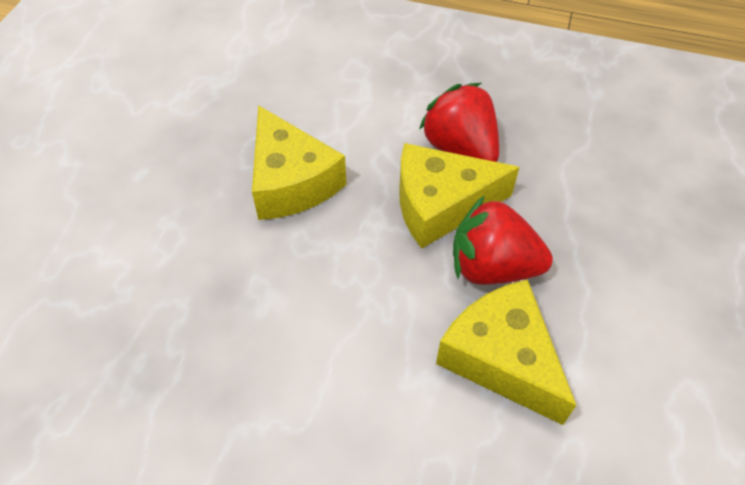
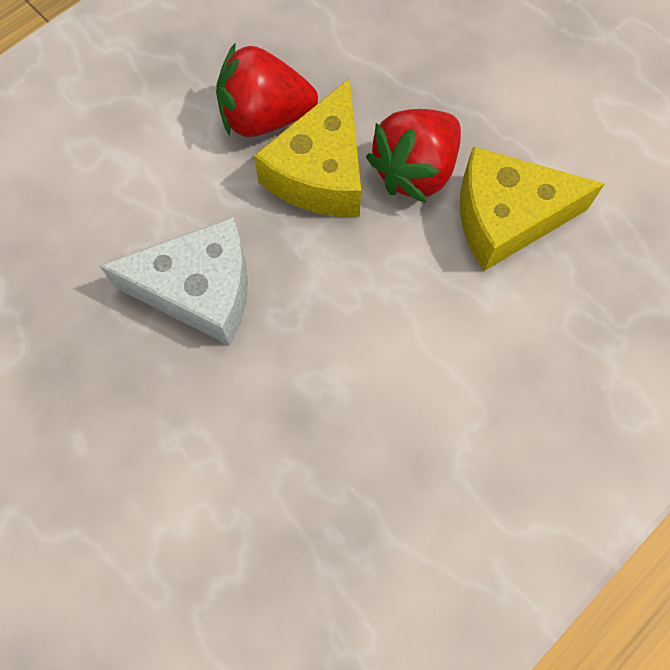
camera: 60 degrees left, 15 degrees up
(291, 181) = (200, 290): yellow cheese -> white cheese

